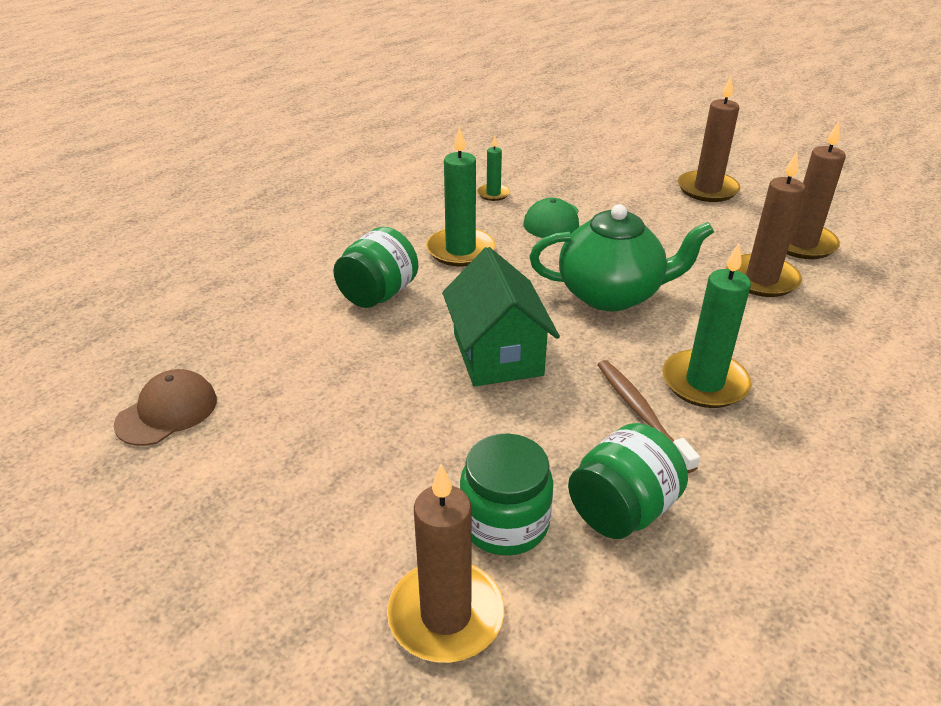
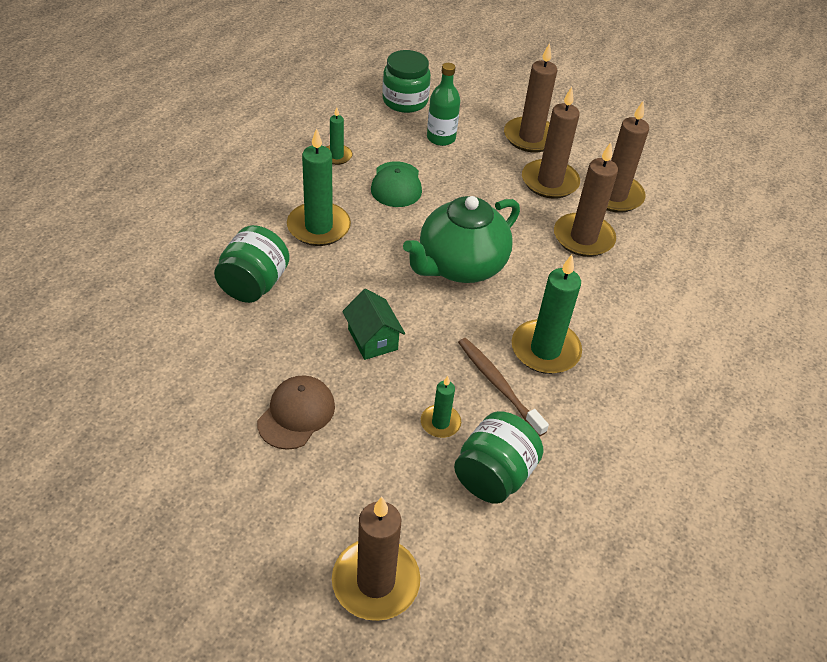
camera: 15 degrees left, 10 degrees up
(167, 412) = (95, 430): brown cap -> brown cap (296, 414)
(497, 354) = (372, 339): green house -> green house, size x0.59
(504, 522) = (406, 498): green jar -> green jar (405, 101)
(562, 445) = (440, 423): none -> green candle
(607, 185) = (441, 138): none -> green bottle
(611, 295) = (460, 266): green teapot -> green teapot turned 150 degrees clockwise
(725, 227) = (549, 182): none -> brown candle

